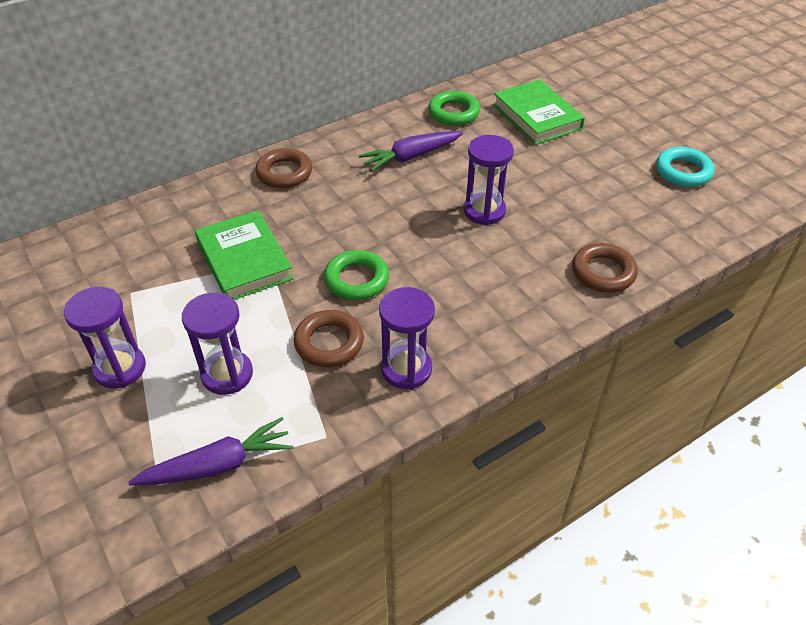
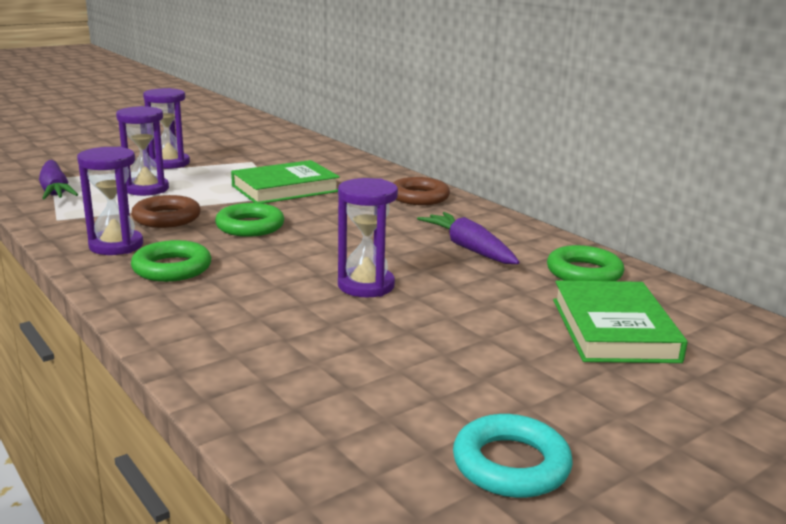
camera: 85 degrees right, 25 degrees down
(458, 321) = (172, 268): none -> green ring
(537, 117) = (613, 329): green book -> green book turned 60 degrees counterclockwise
(603, 272) = (232, 357): brown ring -> none

